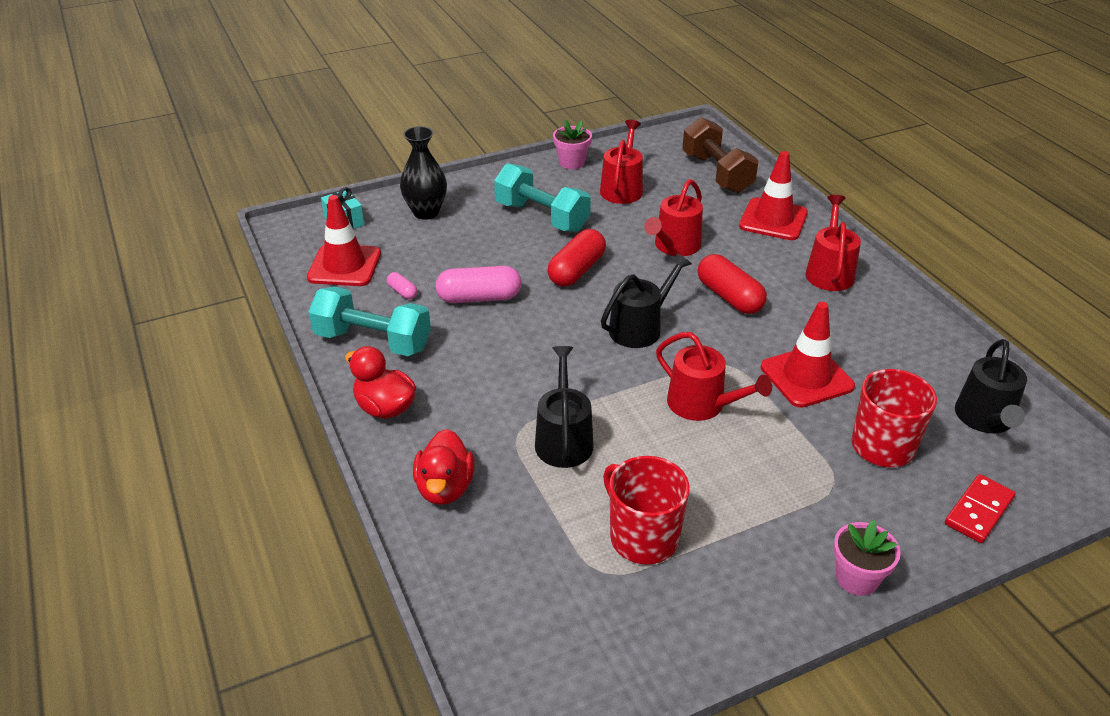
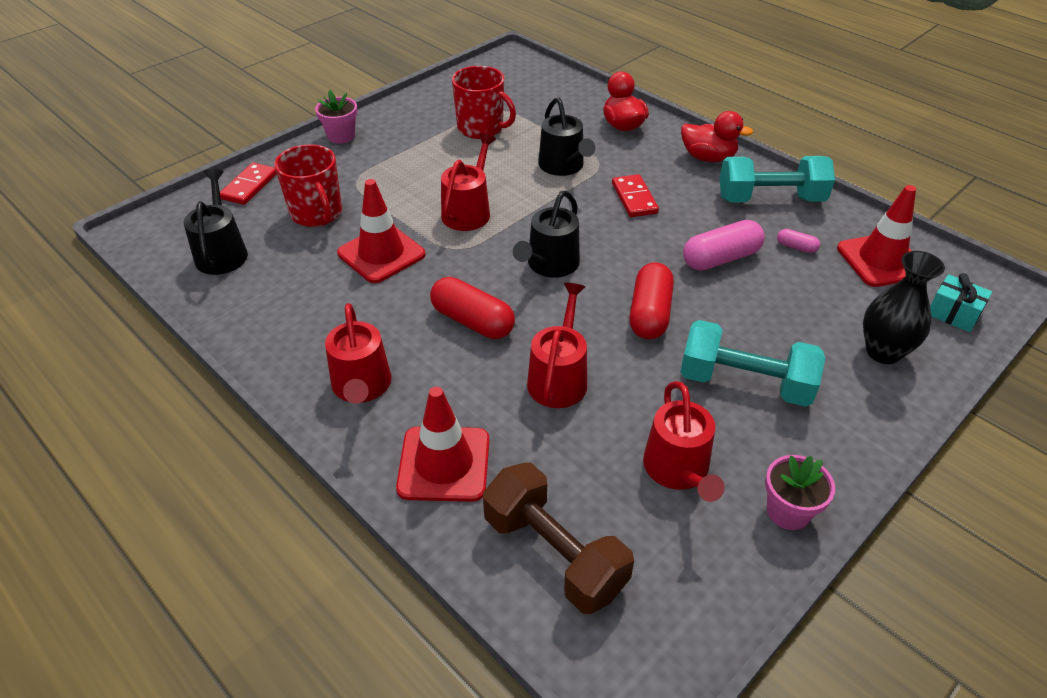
camera: 160 degrees right, 5 degrees up
(511, 376) = (634, 198): none -> red domino
(702, 404) = (468, 211): red watering can -> red watering can turned 90 degrees clockwise

